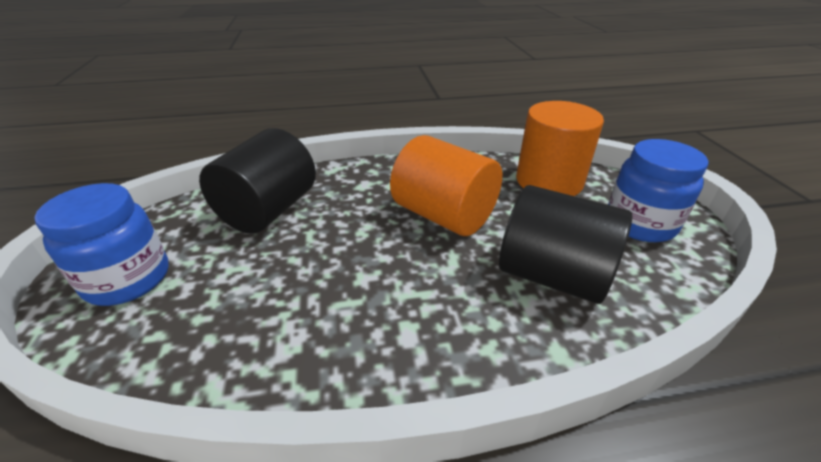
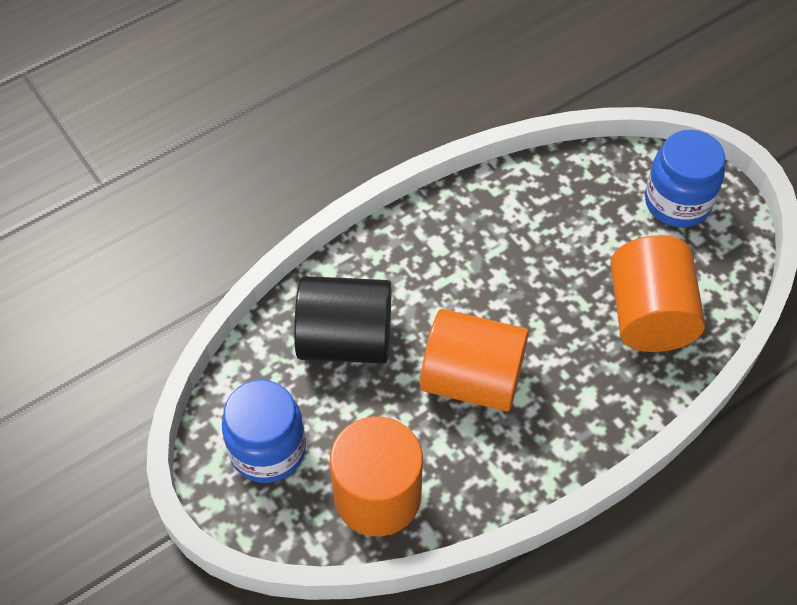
camera: 155 degrees right, 20 degrees up
(268, 210) = (649, 315): black cylinder -> orange cylinder

